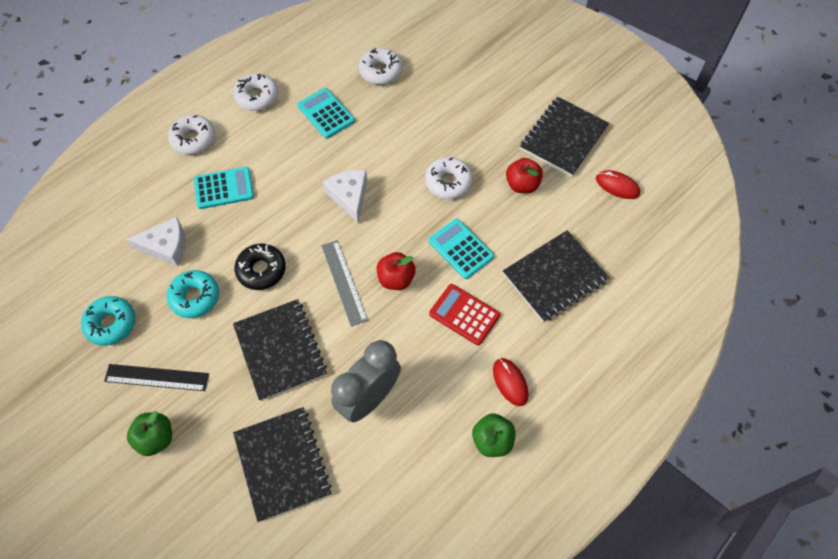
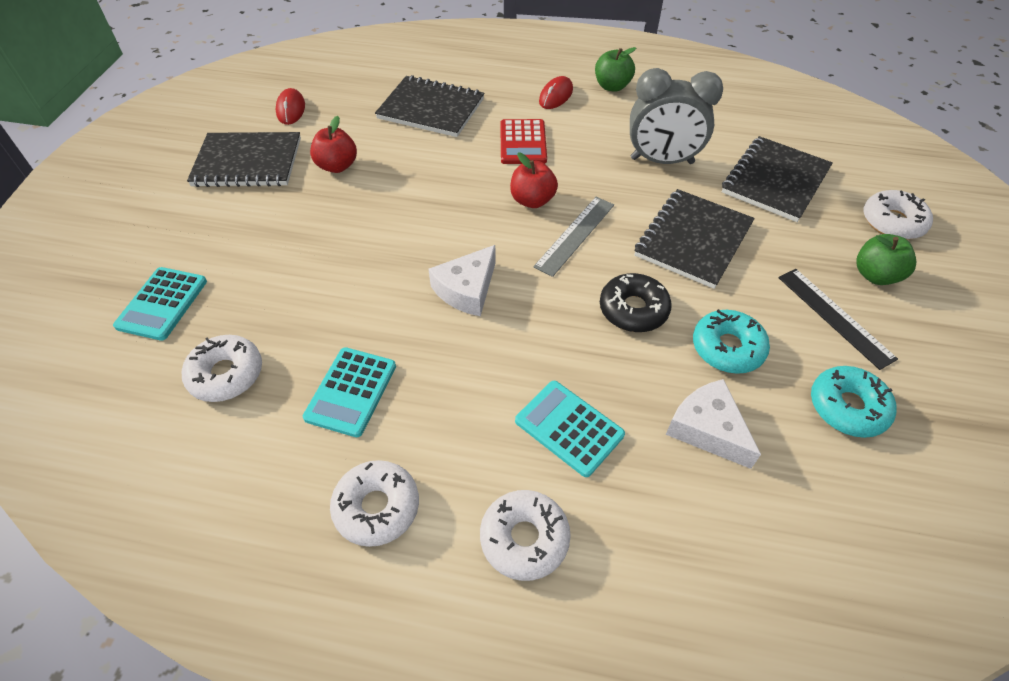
camera: 125 degrees left, 10 degrees down
(448, 182) = (377, 219): white donut -> white donut (892, 222)
(461, 249) = (455, 174): turquoise calculator -> turquoise calculator (162, 304)

